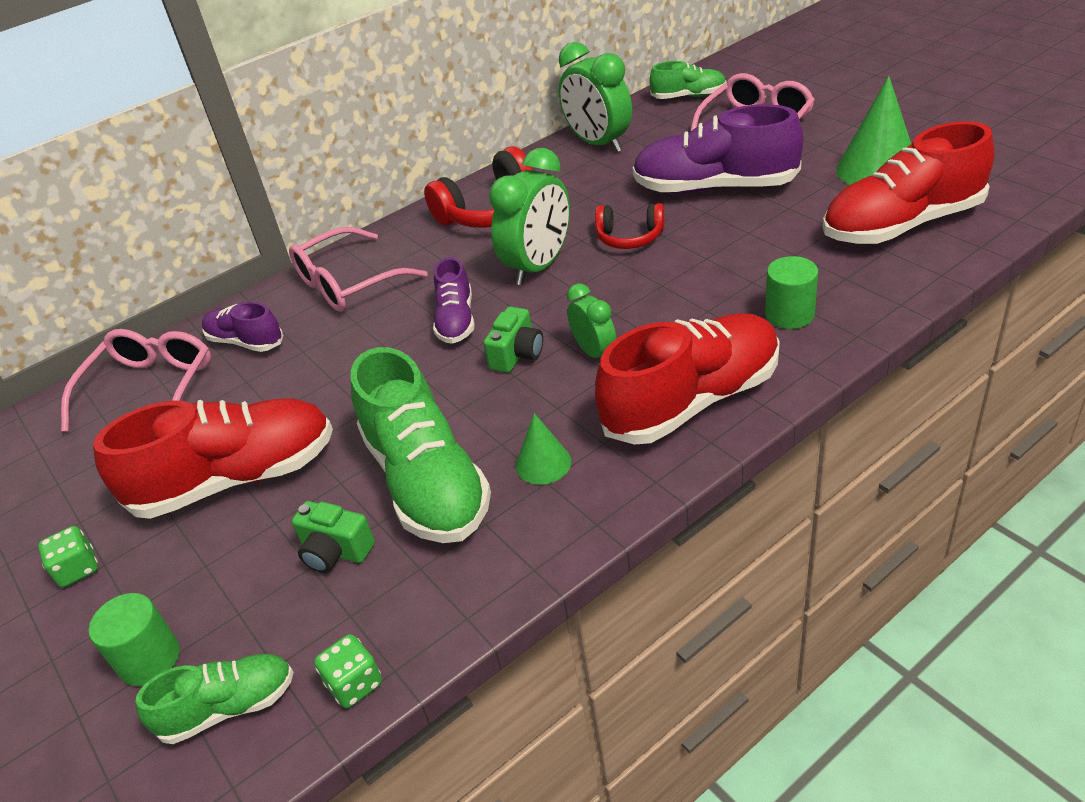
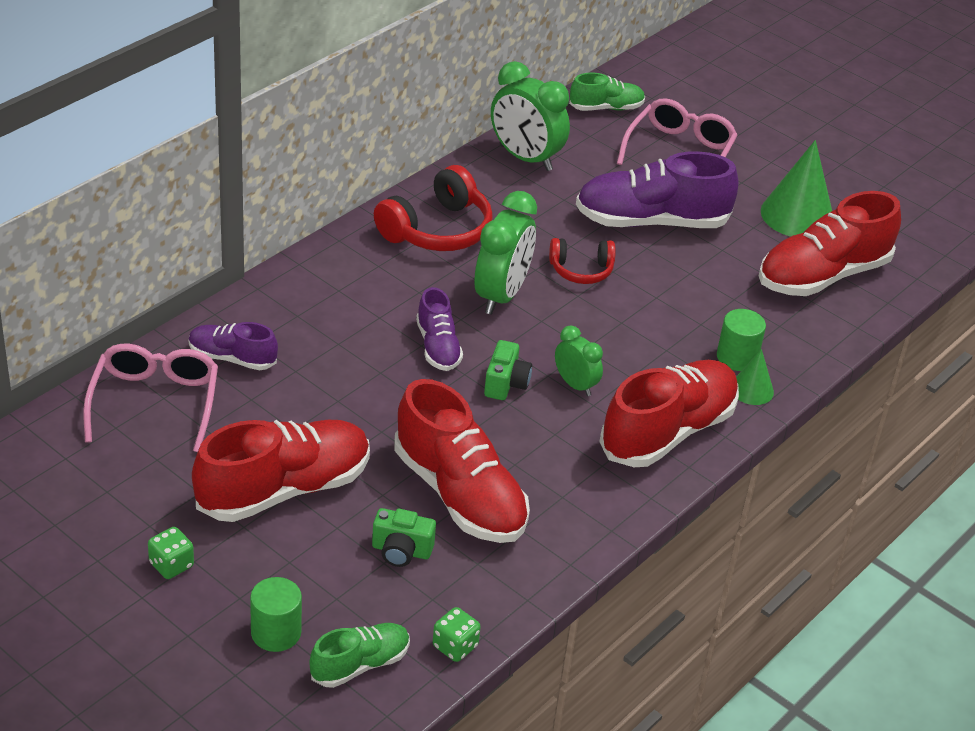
camera: 20 degrees left, 0 degrees up
(348, 283) = (314, 301): pink glasses -> none
(426, 481) = (460, 495): green shoe -> red shoe
(543, 463) = (555, 481): green cone -> green cone (751, 389)

